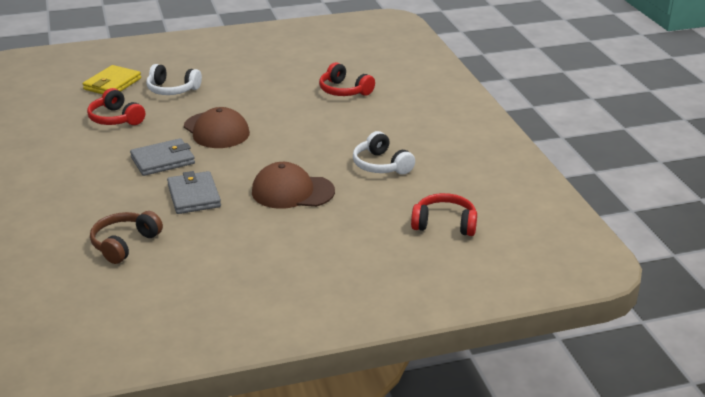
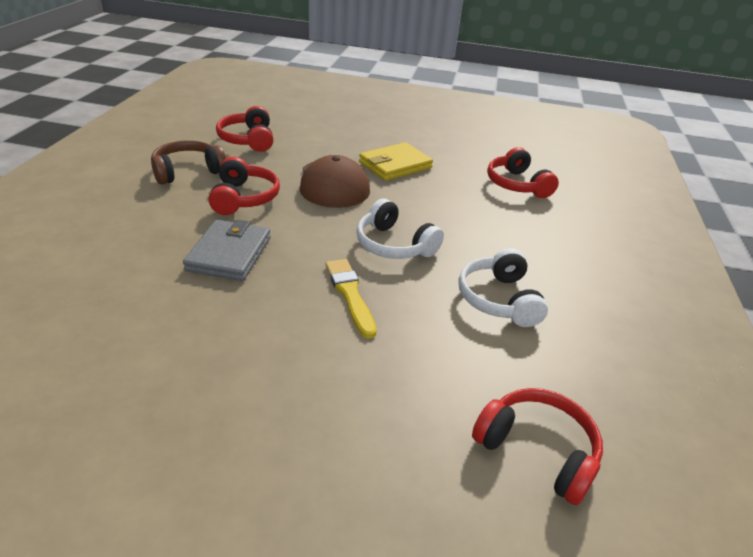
camera: 25 degrees right, 5 degrees up
(112, 84) = (282, 108): yellow wallet -> yellow wallet (395, 165)
(125, 244) = (84, 289): brown headphones -> brown headphones (188, 171)
(162, 160) = (243, 198): grey wallet -> red headphones
(172, 90) = (331, 129): white headphones -> white headphones (394, 245)
(292, 192) = (350, 294): brown cap -> yellow brush

